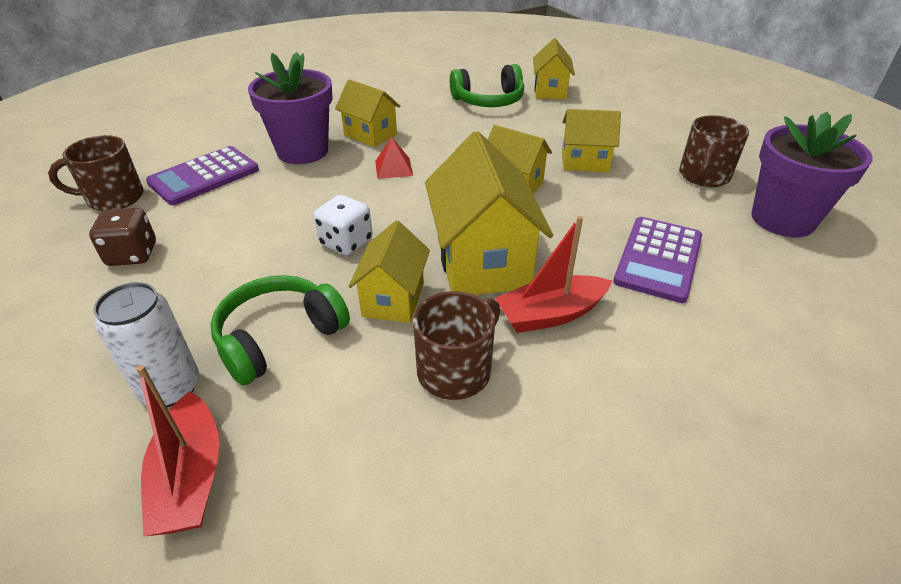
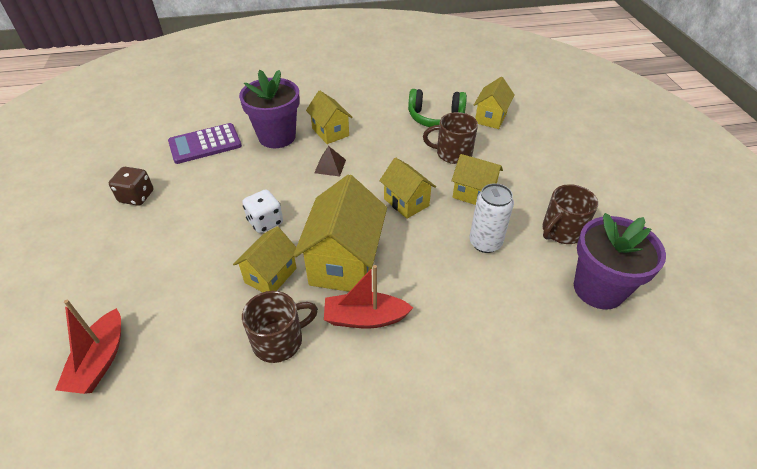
camera: 20 degrees right, 5 degrees up
(113, 198) = (145, 149): brown mug -> brown mug (452, 153)
(170, 388) = (115, 299): white can -> white can (485, 243)
(279, 337) = (189, 283): green headphones -> none
(393, 168) = (330, 166): red pyramid -> brown pyramid
(658, 259) = (472, 296): purple calculator -> none

